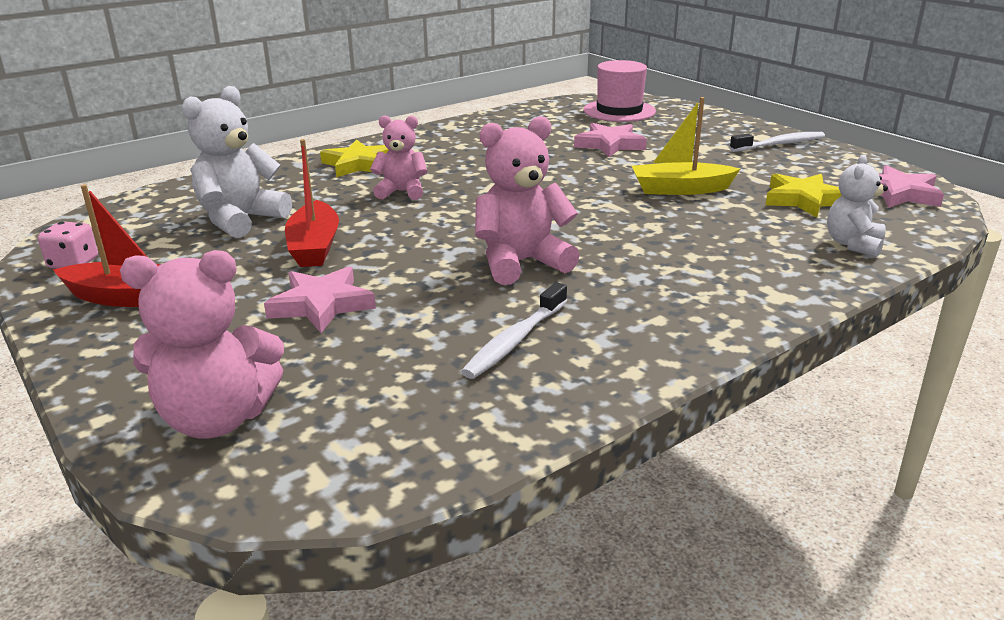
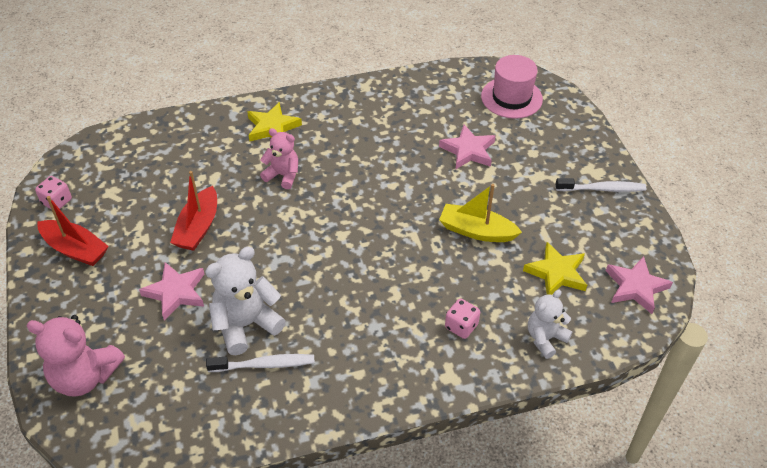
camera: 20 degrees right, 20 degrees up
(241, 220) = (167, 180): white teddy bear -> white teddy bear (246, 325)
(515, 340) = (264, 364): white toothbrush -> white toothbrush turned 150 degrees counterclockwise
(521, 263) = (313, 287): pink teddy bear -> none
(744, 255) = (461, 326): none -> pink dice

